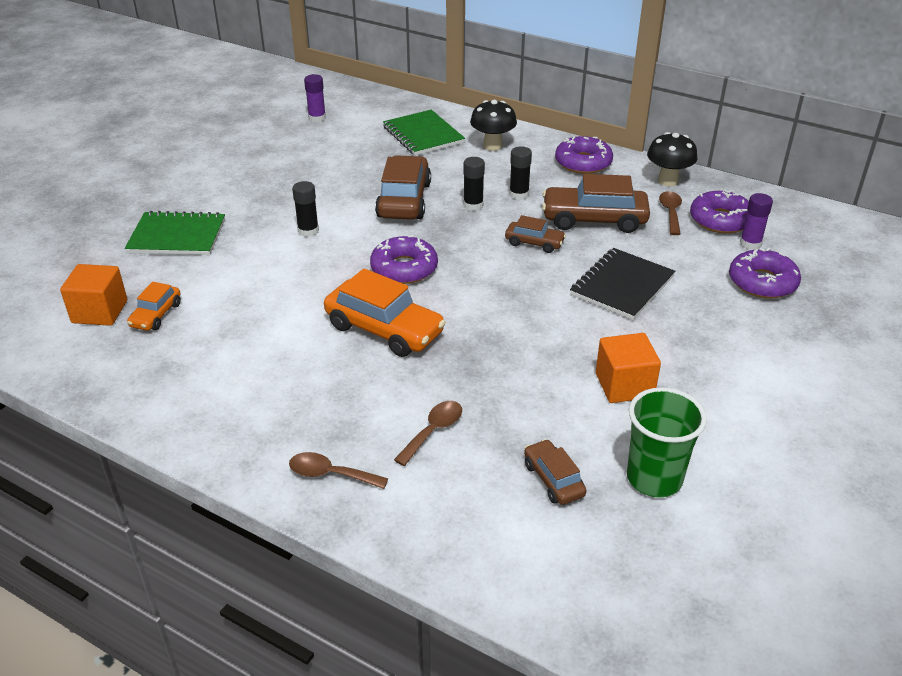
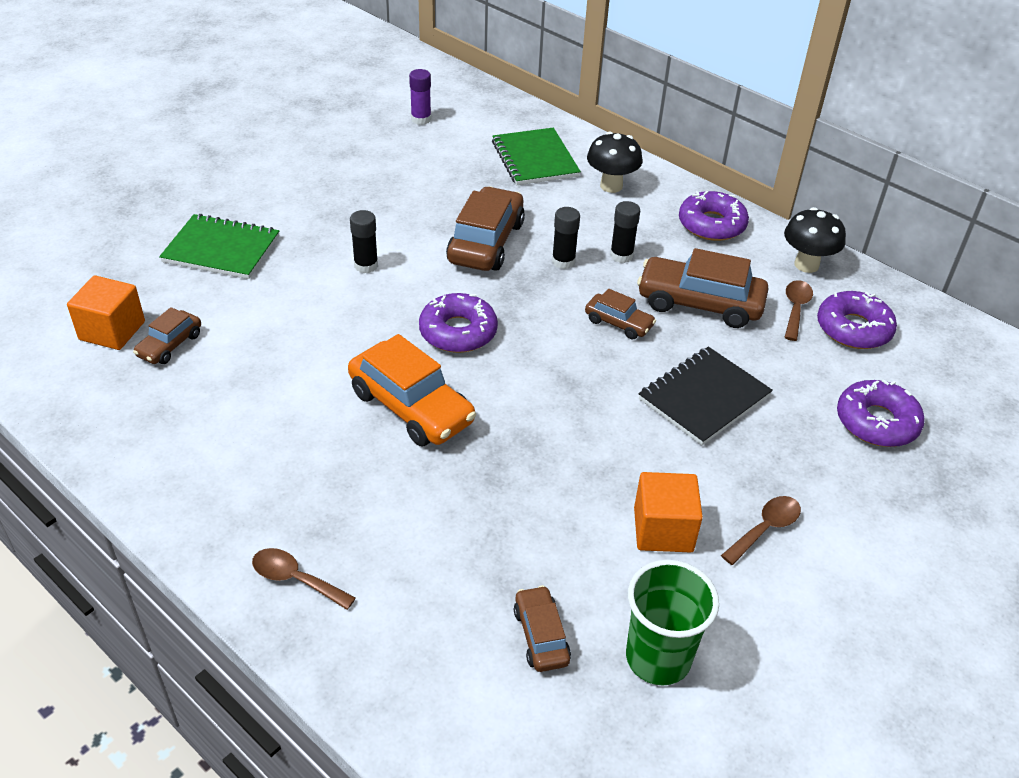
camera: 10 degrees right, 5 degrees up
(156, 315) = (170, 345): orange car -> brown car
(433, 431) = (425, 547): brown spoon -> brown spoon (765, 528)
(750, 243) = (879, 367): purple glue stick -> none

